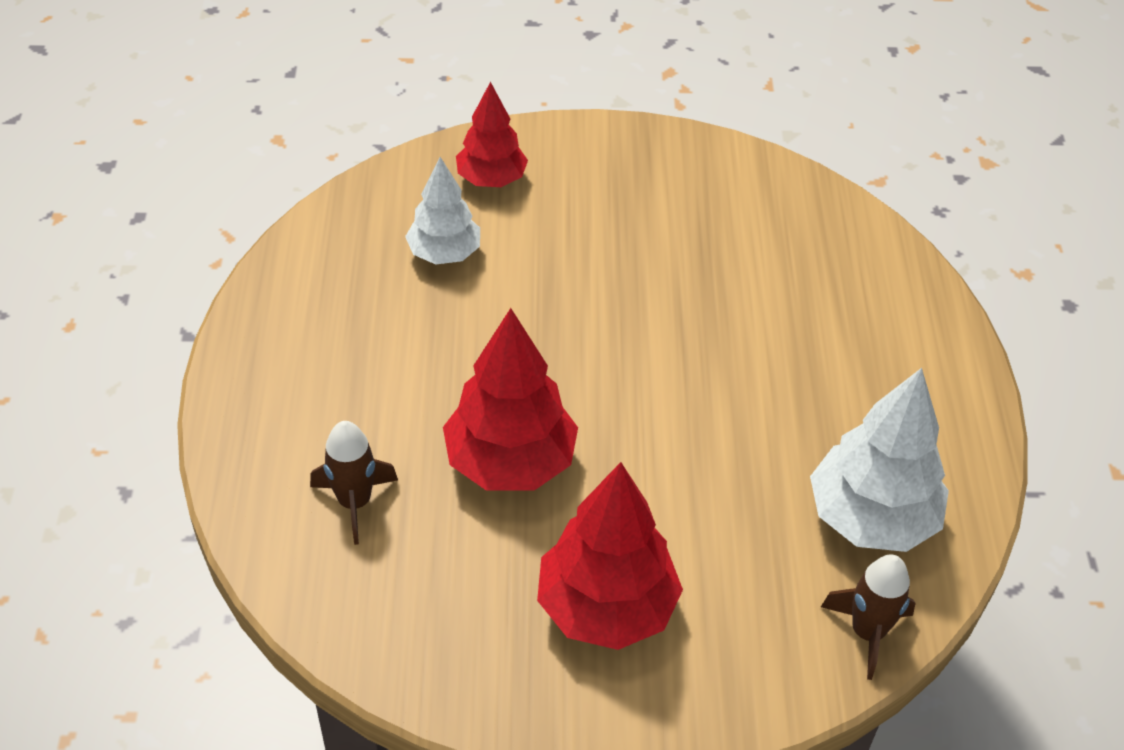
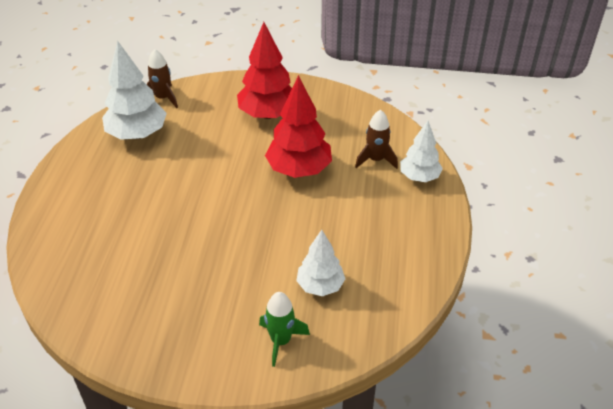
camera: 170 degrees left, 5 degrees down
(267, 468) = (419, 177): none -> white tree
(491, 179) = (281, 341): red tree -> green rocket

